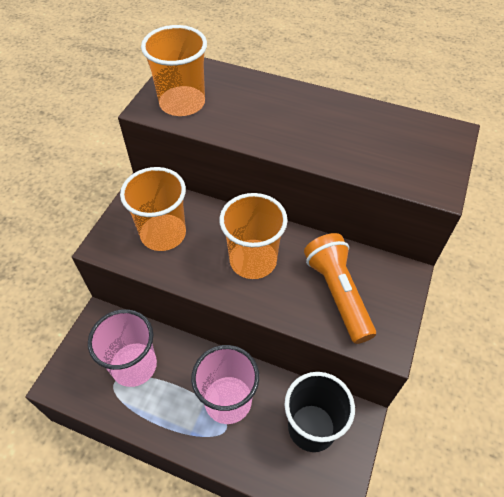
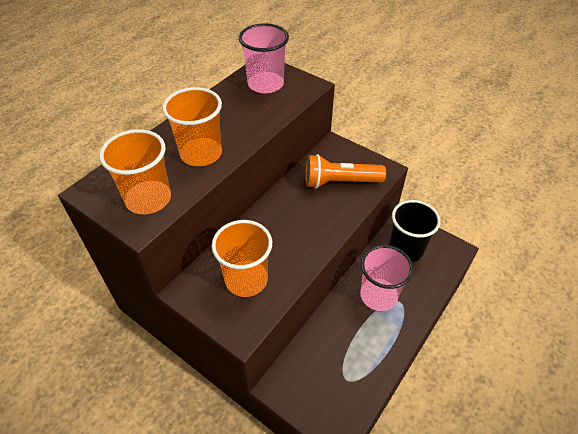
camera: 75 degrees left, 5 degrees down
(134, 365) = (334, 360): pink cup -> pink cup (265, 84)
(253, 260) = (296, 222): orange cup -> orange cup (201, 154)

